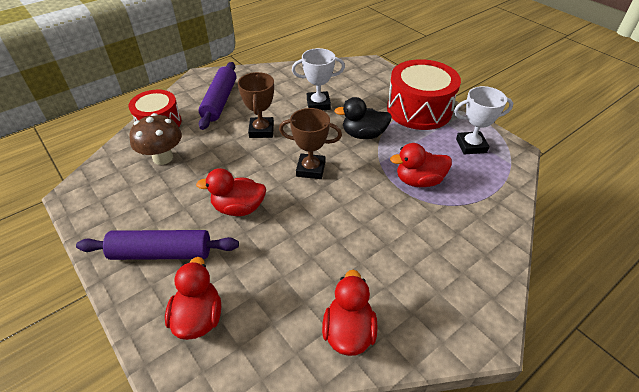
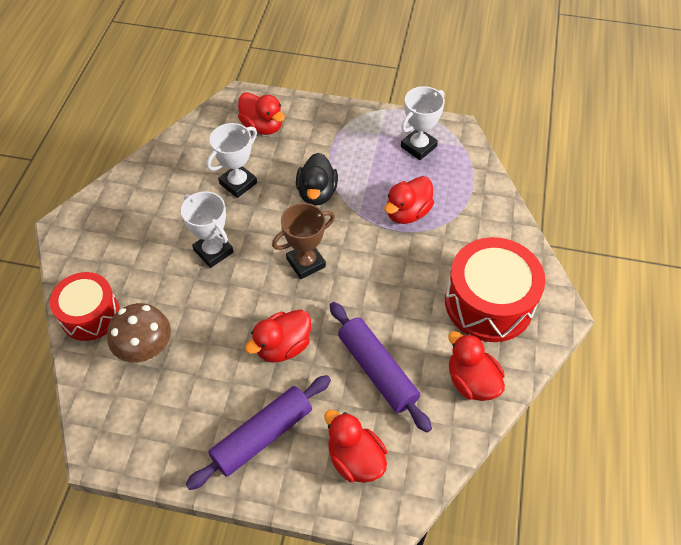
camera: 40 degrees left, 10 degrees up
(220, 101) = (127, 244): purple rolling pin -> purple rolling pin (377, 370)
(261, 130) = (213, 251): brown trophy -> white trophy
(363, 135) = (317, 193): black duck -> black duck turned 45 degrees counterclockwise
(368, 83) = (262, 126): none -> red duck
(419, 109) = (340, 131): red drum -> red drum (489, 303)

